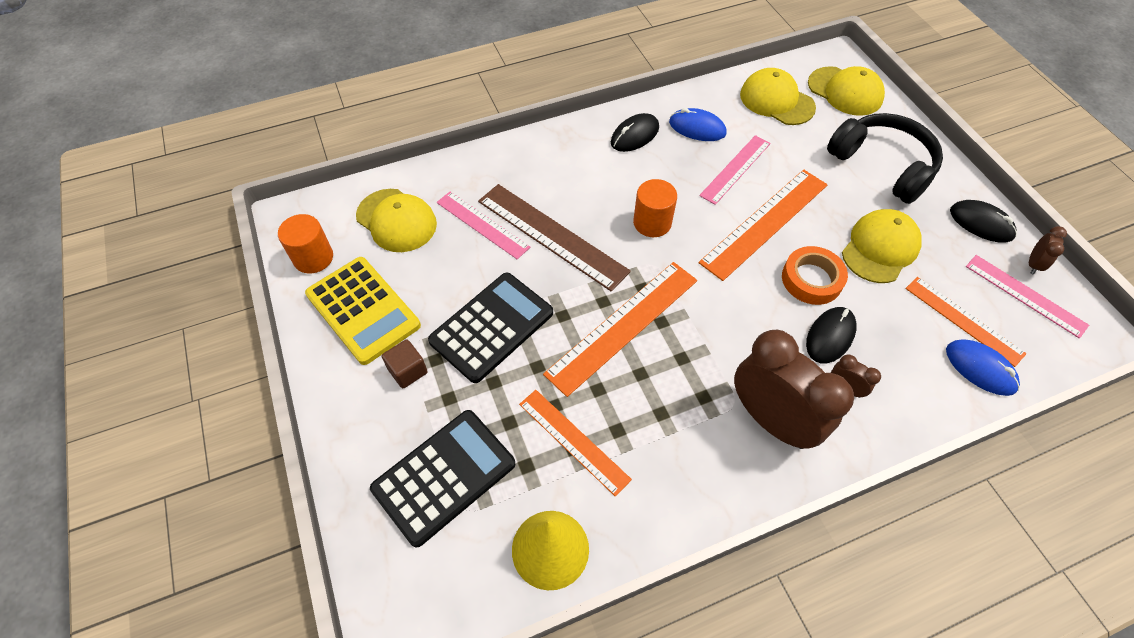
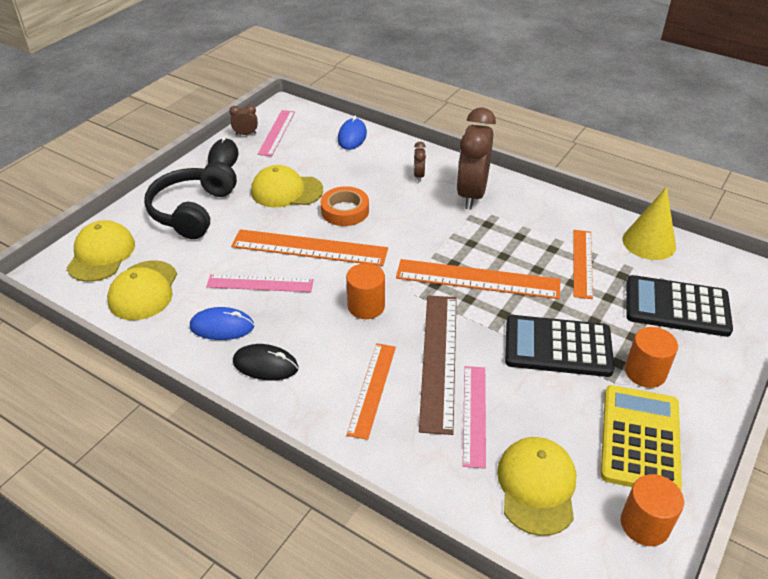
camera: 125 degrees left, 15 degrees down
(408, 371) = (645, 372): brown cube -> orange cylinder
(697, 128) = (222, 327): blue mouse -> blue mouse turned 75 degrees counterclockwise
(830, 336) = (386, 191): black mouse -> none
(963, 320) = (320, 148): orange ruler -> orange ruler (372, 389)

